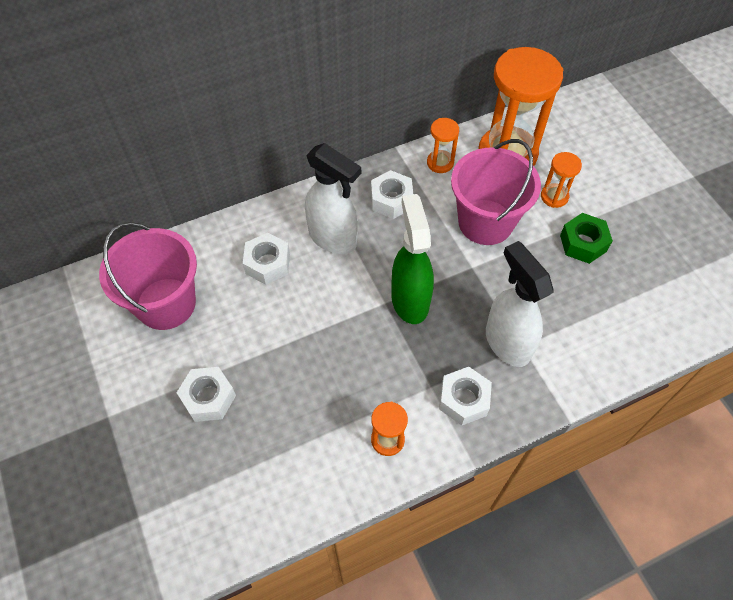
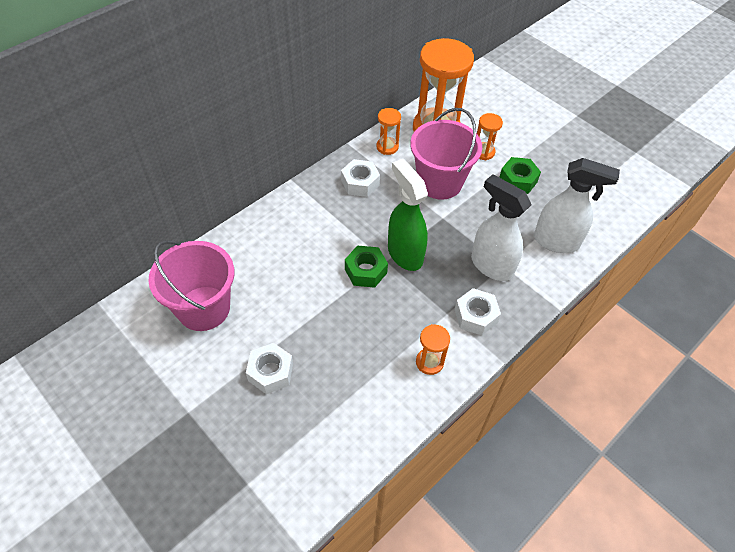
camera: 20 degrees left, 5 degrees down
(267, 263) = (278, 255): white nut -> none
(333, 238) = (325, 223): white spray bottle -> white spray bottle (556, 242)
(357, 309) = (365, 271): none -> green nut

